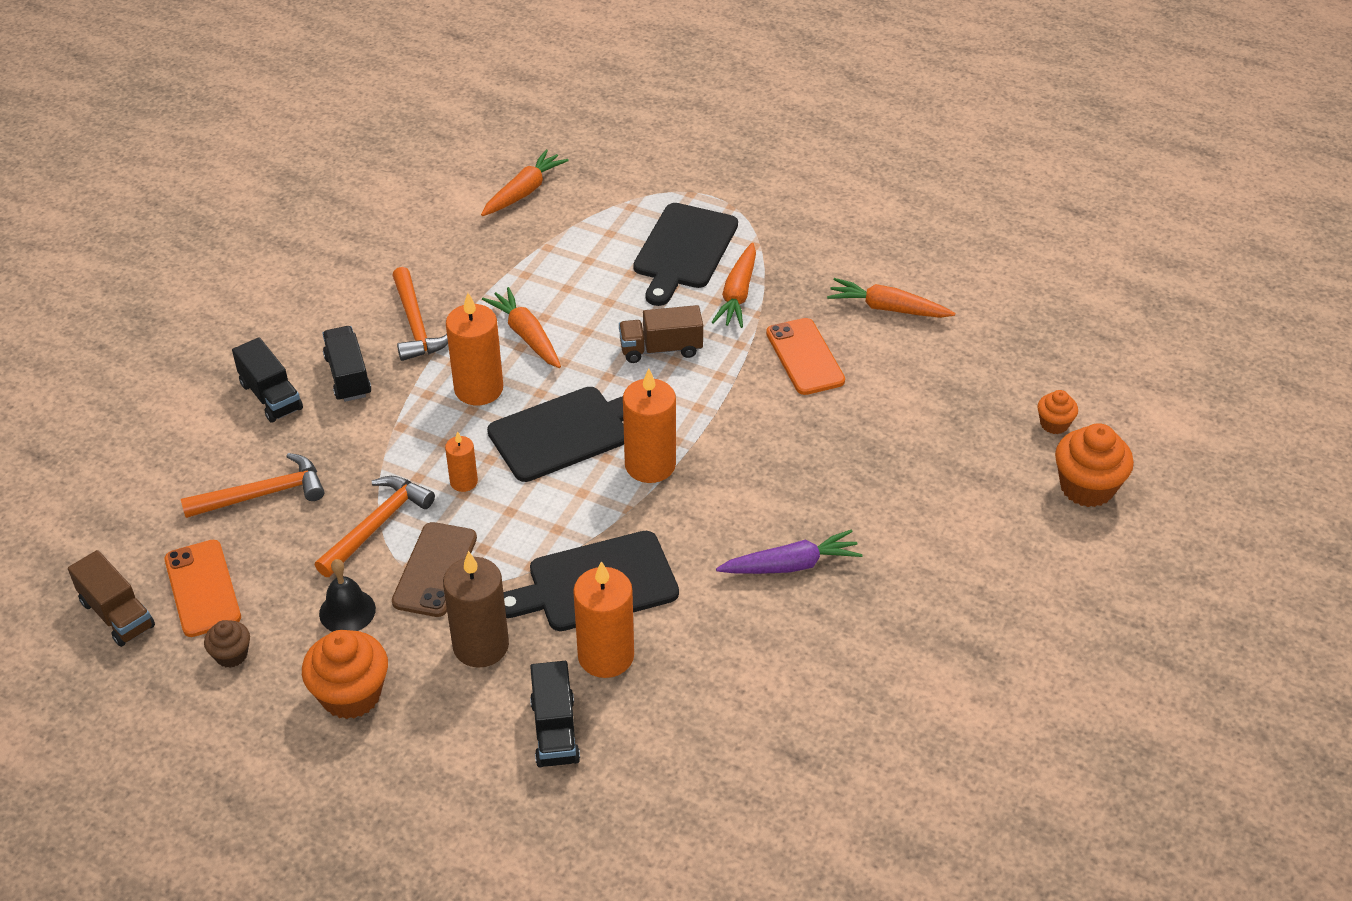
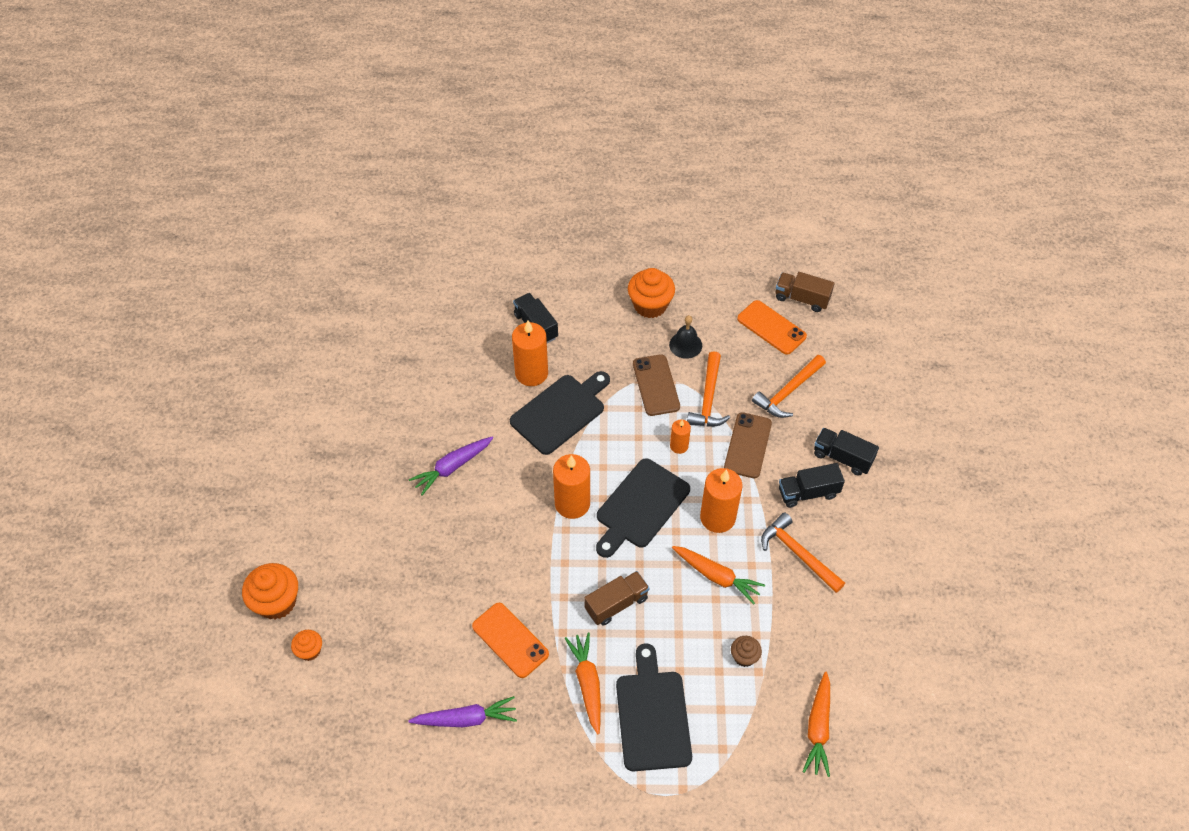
camera: 155 degrees right, 10 degrees up
(231, 655) = (726, 301): brown cupcake -> brown cupcake (744, 657)
(348, 376) = (808, 492): black truck -> black truck turned 120 degrees clockwise
(374, 451) = (748, 445): none -> brown phone
(481, 646) = (601, 353): brown candle -> none
(887, 308) = (466, 719): orange carrot -> purple carrot

